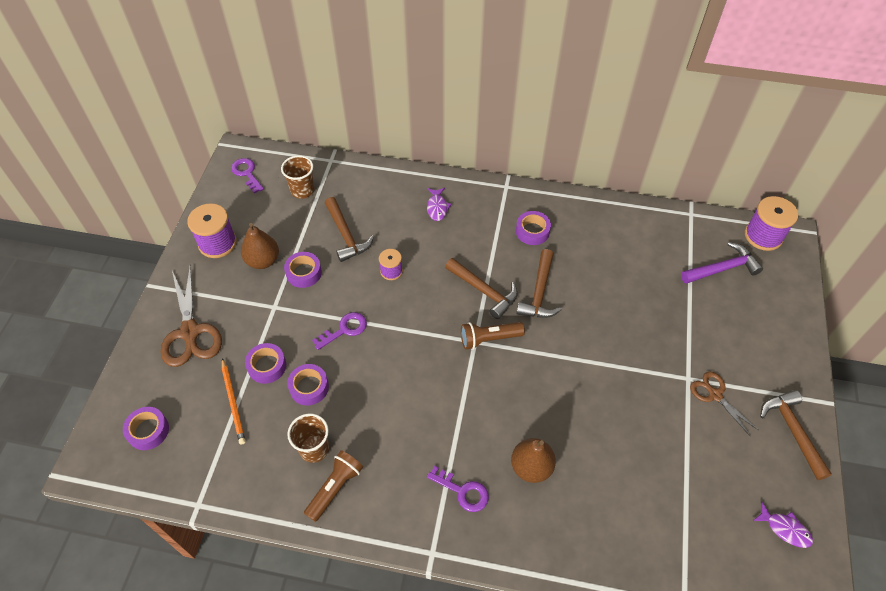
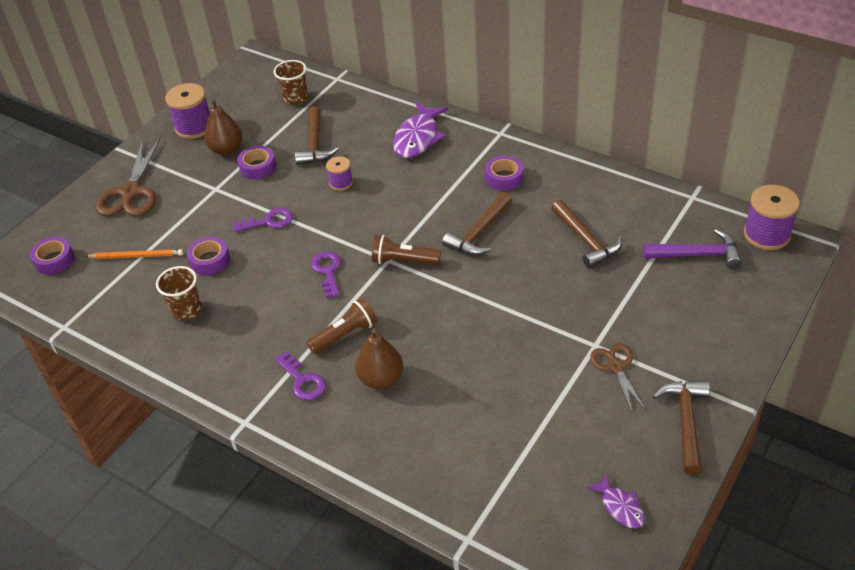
camera: 25 degrees right, 10 degrees down
(233, 402) = (137, 256): orange pencil -> orange pencil turned 90 degrees counterclockwise
(247, 173) = (252, 75): purple key -> purple key (327, 271)
(267, 366) = (182, 234): purple tape -> none
(335, 488) = (187, 346): brown flashlight -> brown flashlight (345, 335)
(437, 207) = (418, 138): purple fish -> purple fish, size x1.82
(484, 291) = (422, 219): brown hammer -> brown hammer (585, 240)

